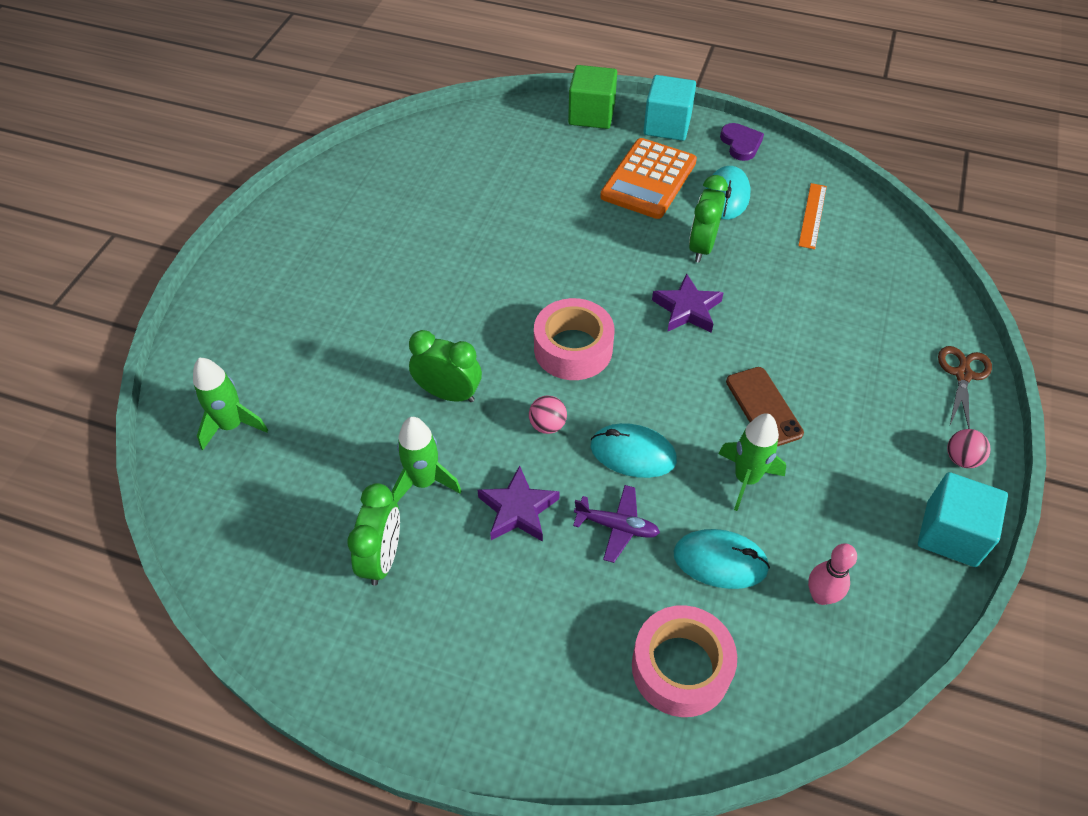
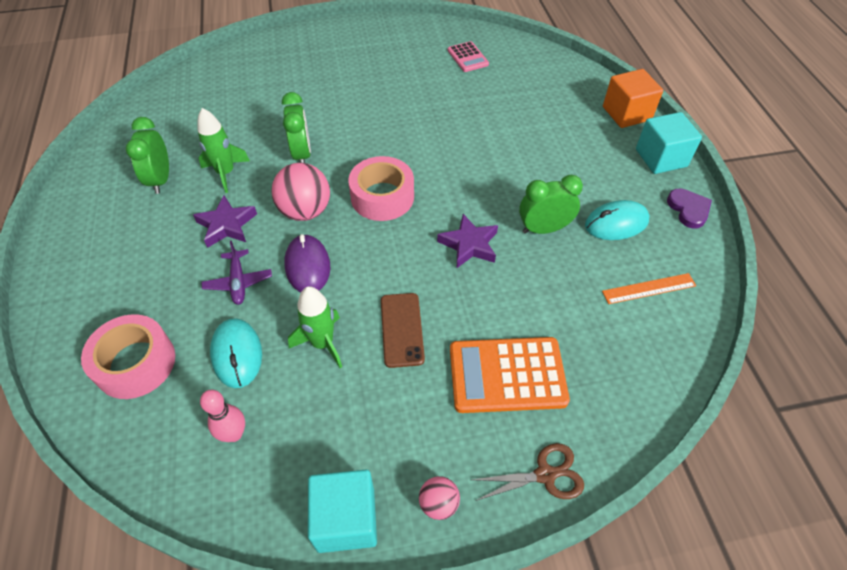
camera: 60 degrees right, 0 degrees up
(232, 425) = (224, 81): green rocket -> none
(382, 558) = (161, 180): green clock -> green clock turned 105 degrees clockwise
(402, 181) = (468, 57): none -> pink calculator
(547, 425) = (305, 211): pink ball -> pink ball, size x1.90
(591, 114) = (626, 113): green cube -> orange cube
(633, 453) = (307, 266): turquoise mouse -> purple mouse
(648, 179) = (588, 171): orange calculator -> orange calculator (507, 375)
(741, 144) = (688, 209): purple heart -> purple heart turned 60 degrees counterclockwise
(763, 407) = (401, 329): brown phone -> brown phone turned 45 degrees counterclockwise

